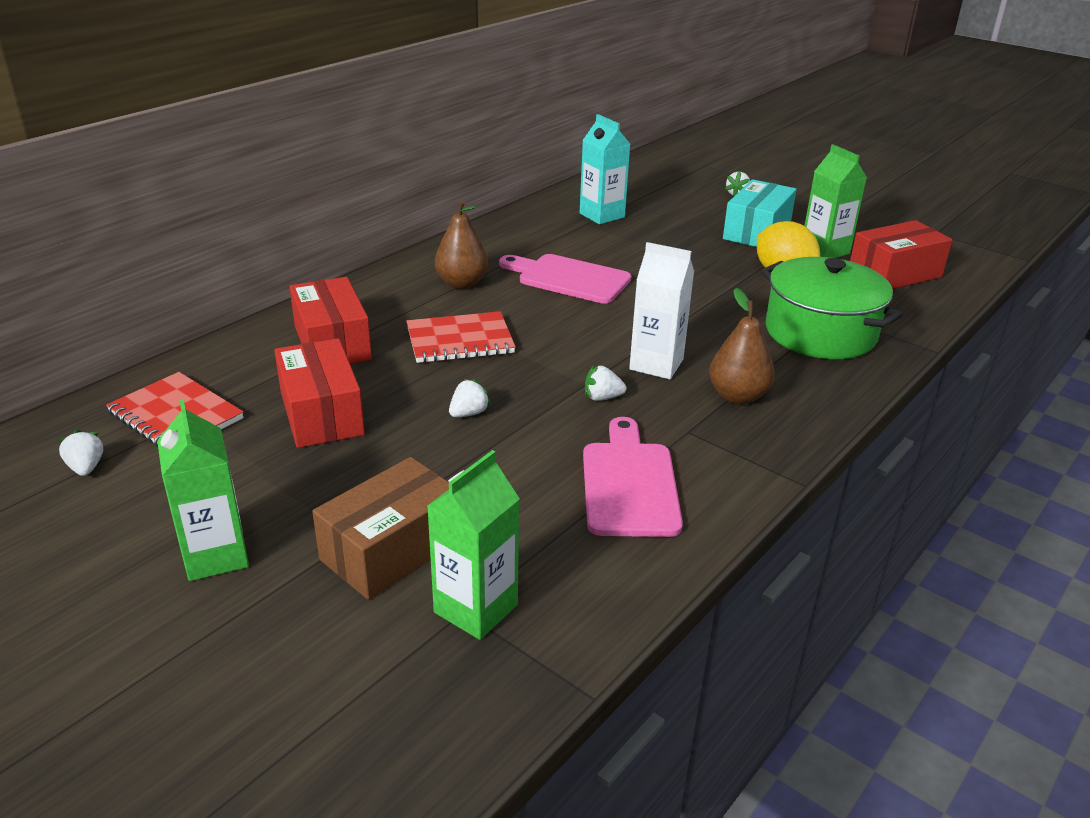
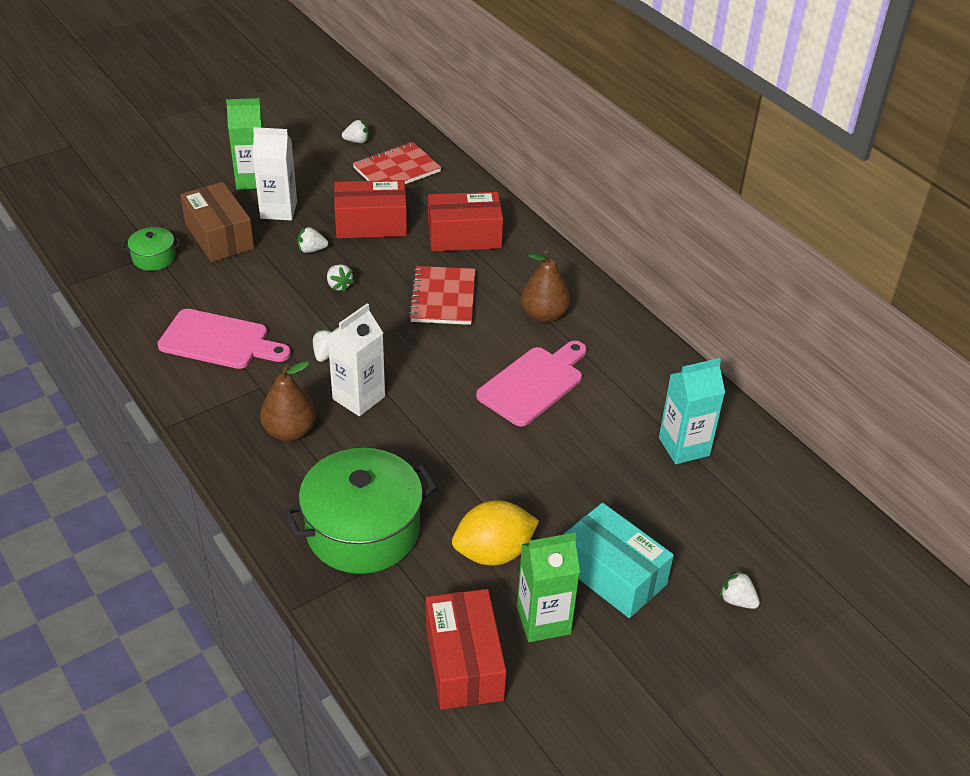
camera: 105 degrees right, 10 degrees up
(304, 504) = (278, 210): none -> white carton
(398, 451) = (311, 250): none -> white strawberry
(476, 608) = (154, 258): green carton -> green pot

